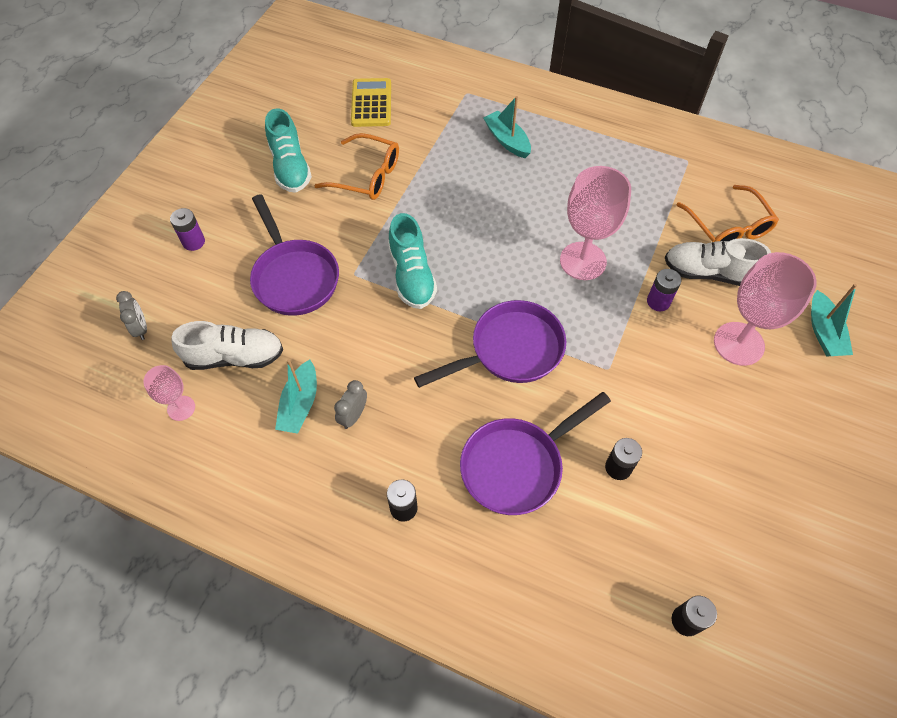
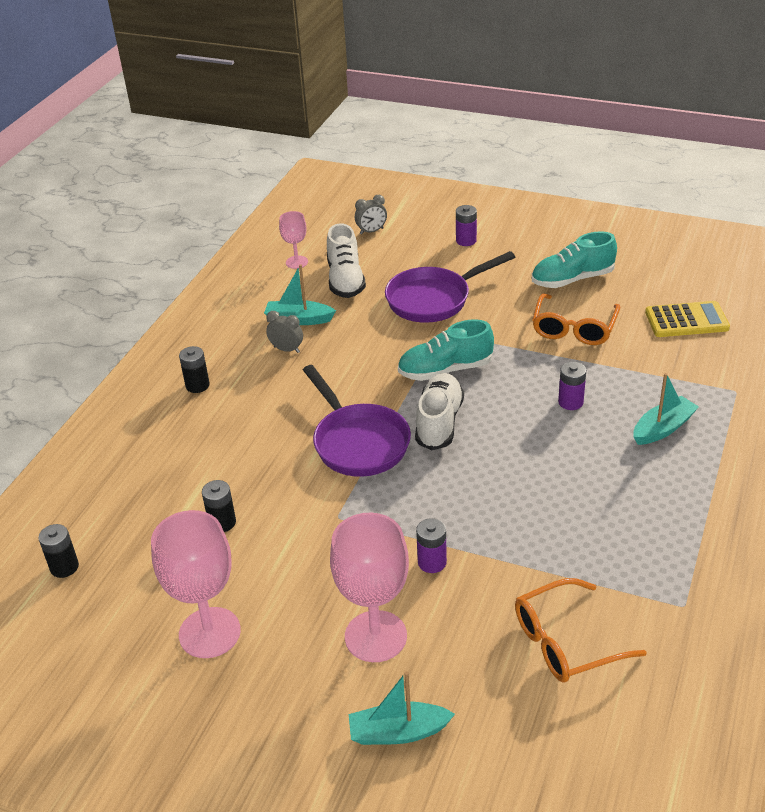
camera: 90 degrees right, 20 degrees down
(469, 191) = (570, 402): none -> purple battery
(517, 465) = (230, 452): purple pan -> none
(583, 261) = (484, 496): pink goblet -> pink goblet (209, 632)
(709, 273) = (483, 615): white shoe -> white shoe (439, 422)

